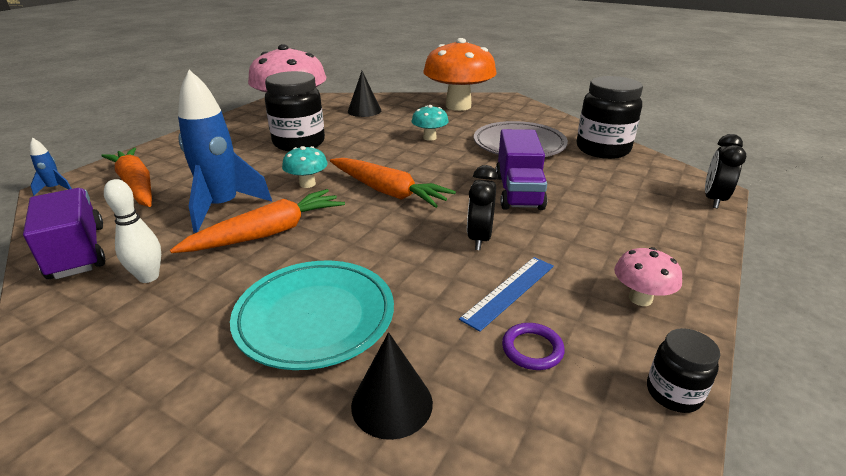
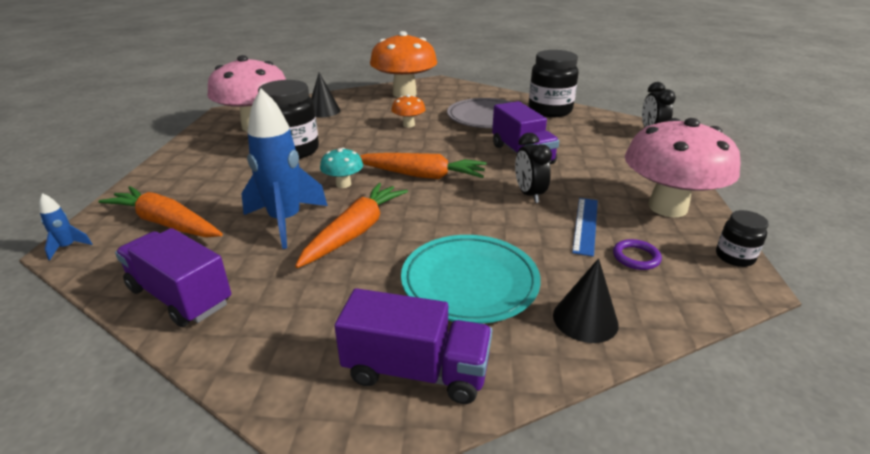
camera: 25 degrees left, 0 degrees up
(148, 277) = (285, 296): white bowling pin -> none
(169, 393) = (416, 371): none -> purple truck
(429, 138) = (408, 125): turquoise mushroom -> orange mushroom
(640, 298) = (667, 207): pink mushroom -> pink mushroom, size x2.23

